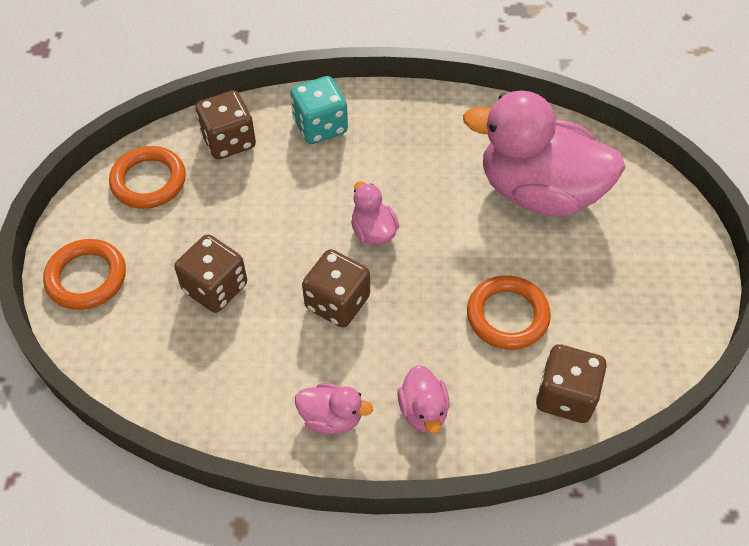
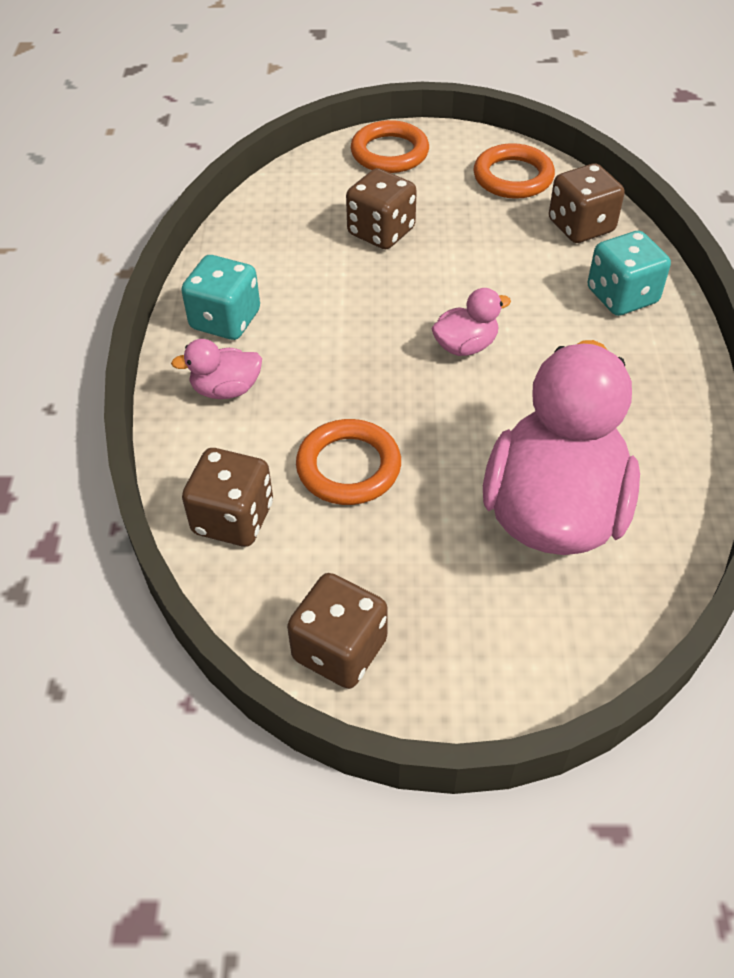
camera: 90 degrees right, 5 degrees down
(331, 418) = (225, 320): pink duck -> turquoise dice
(337, 302) = (365, 319): brown dice -> brown dice (339, 650)

